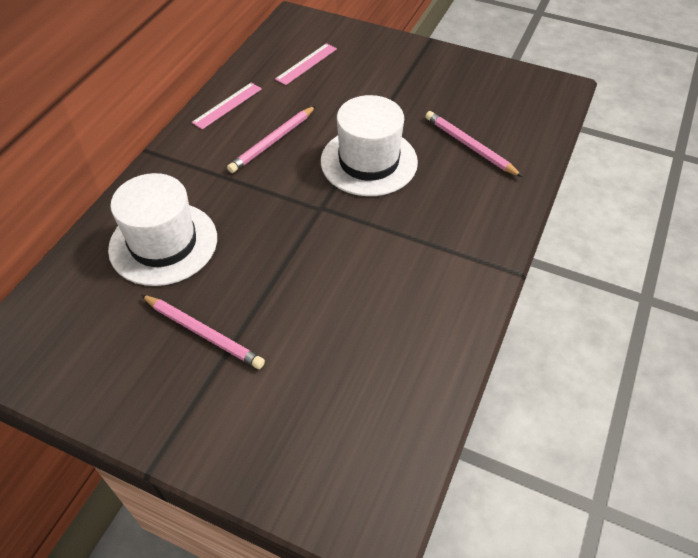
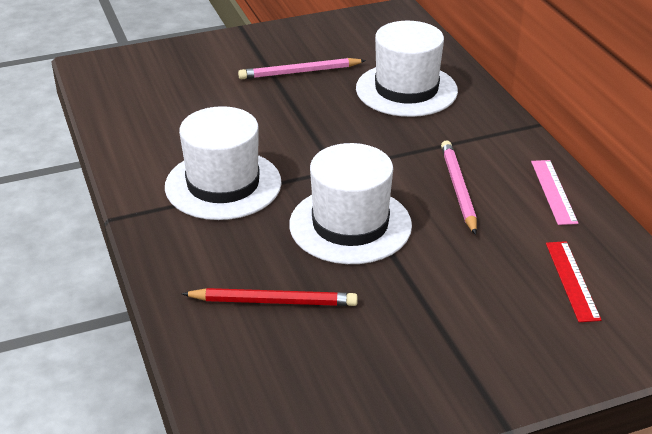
camera: 135 degrees right, 15 degrees down
(306, 64) = (572, 280): pink ruler -> red ruler
(411, 248) = (223, 184): none -> white hat
(469, 146) = (273, 301): pink pencil -> red pencil

